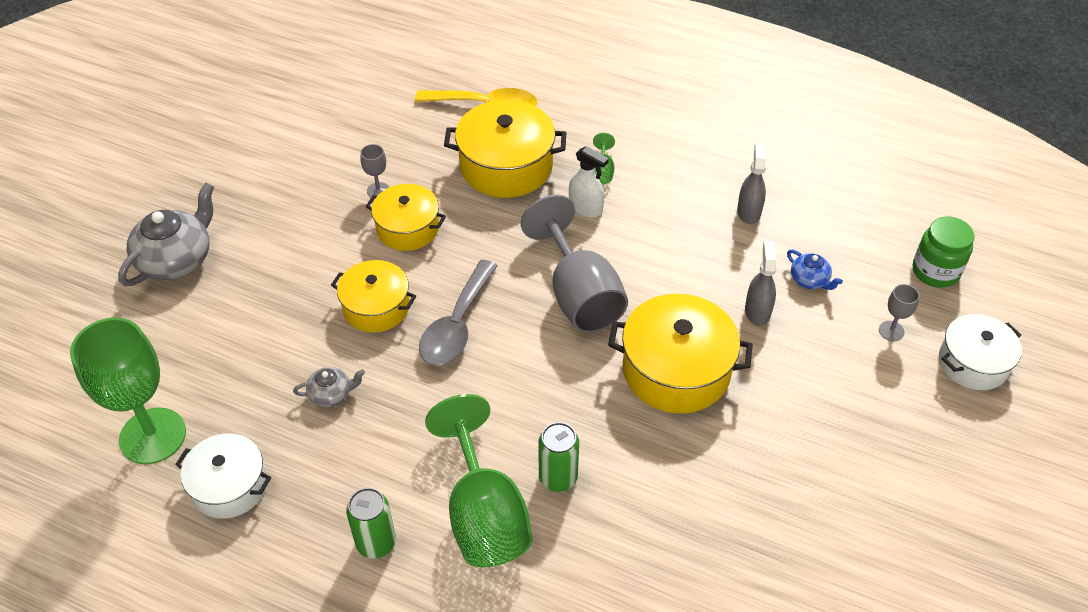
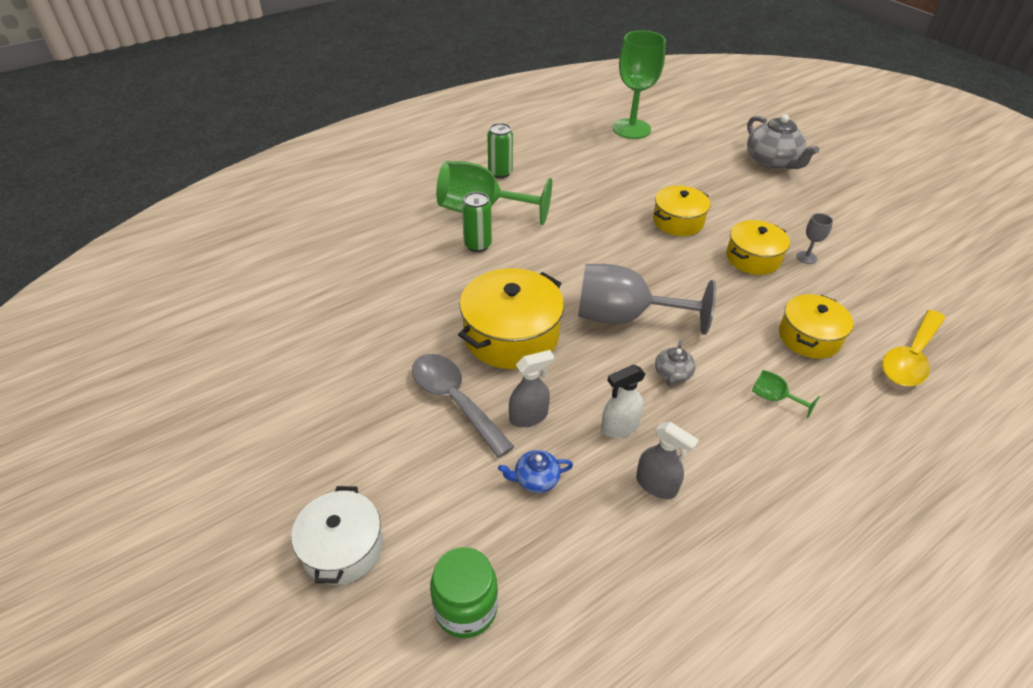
camera: 120 degrees right, 5 degrees down
(229, 486) = (578, 142): white pot -> none
(331, 394) = (615, 186): grey teapot -> grey teapot (672, 374)
(456, 325) = (636, 248): grey spoon -> grey spoon (454, 400)
(506, 166) = (809, 337): yellow pot -> yellow pot, size x0.64
(586, 208) = (726, 364): white spray bottle -> white spray bottle (619, 427)
(757, 311) = (529, 416): grey spray bottle -> grey spray bottle turned 60 degrees counterclockwise
(891, 331) = (430, 504): grey goblet -> none

